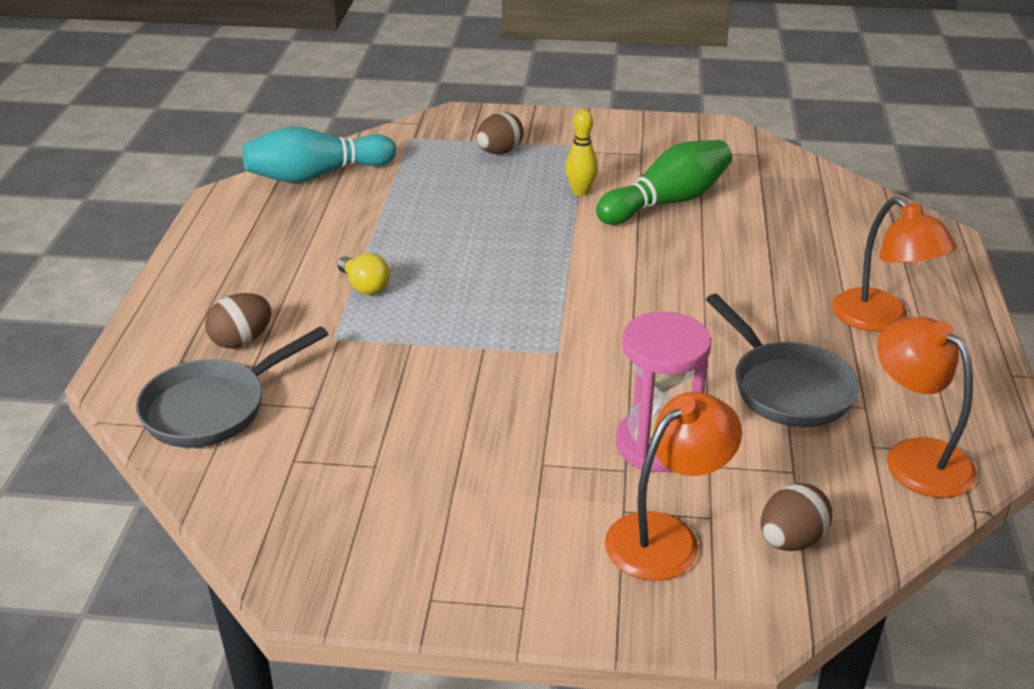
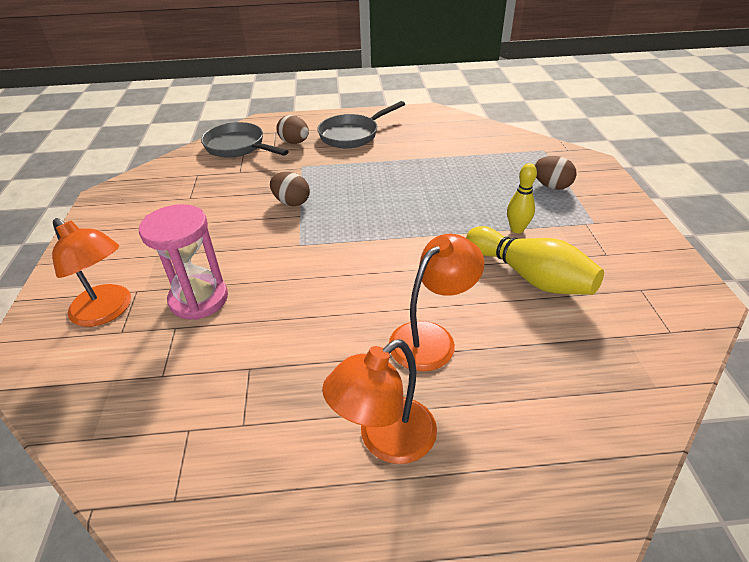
camera: 80 degrees right, 5 degrees up
(316, 175) = (471, 129): turquoise bowling pin -> none
(365, 286) = (355, 166): yellow light bulb -> none
(667, 202) = (530, 276): green bowling pin -> yellow bowling pin
(786, 388) = (267, 367): grey pan -> grey pan (352, 135)
(791, 540) = (87, 375): brown egg -> brown egg (291, 202)
(915, 457) = (170, 463): orange lamp -> orange lamp (431, 338)

